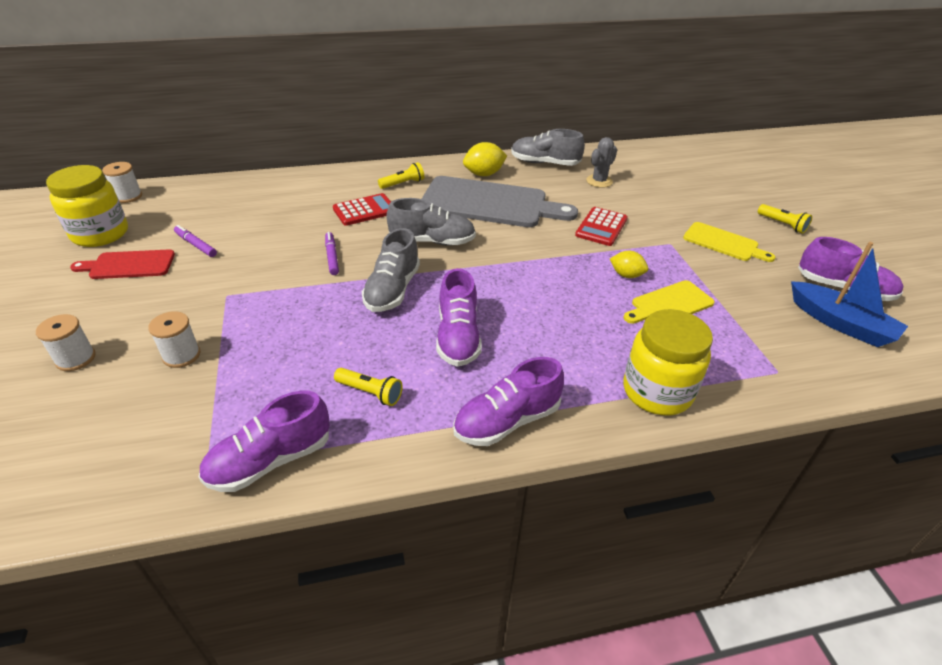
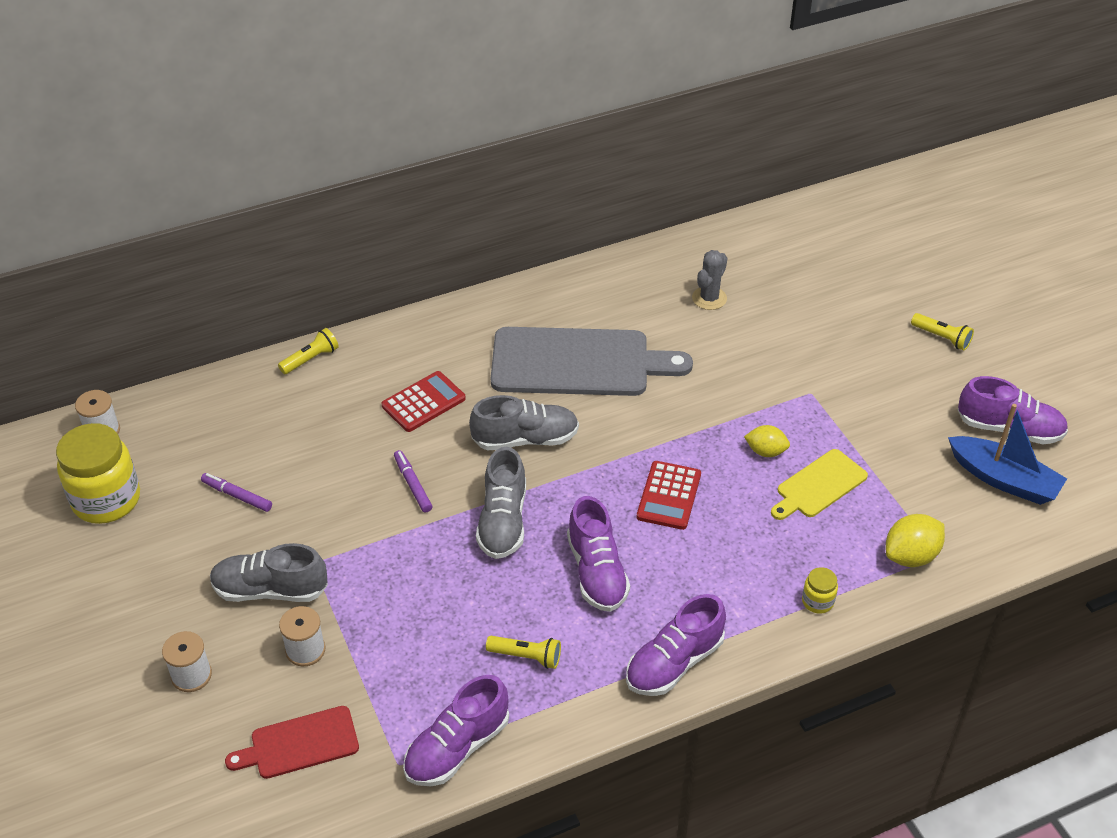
camera: 10 degrees left, 5 degrees up
(129, 265) = (172, 541): red cutting board -> red cutting board (300, 744)
(403, 184) = (456, 346): yellow flashlight -> yellow flashlight (311, 359)
(484, 174) = (556, 310): yellow lemon -> yellow lemon (910, 556)
(545, 163) = (632, 275): grey shoe -> grey shoe (270, 590)
(601, 227) = (725, 380): red calculator -> red calculator (668, 496)
(657, 392) = (817, 601): yellow jar -> yellow jar, size x0.44
(723, 243) = (873, 381): yellow cutting board -> none

